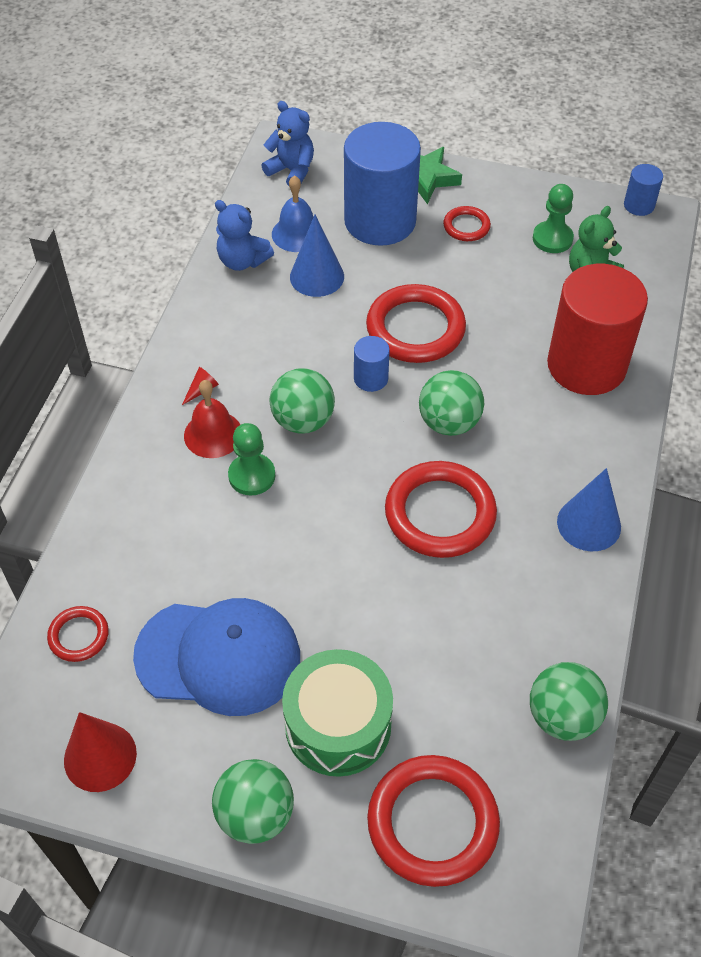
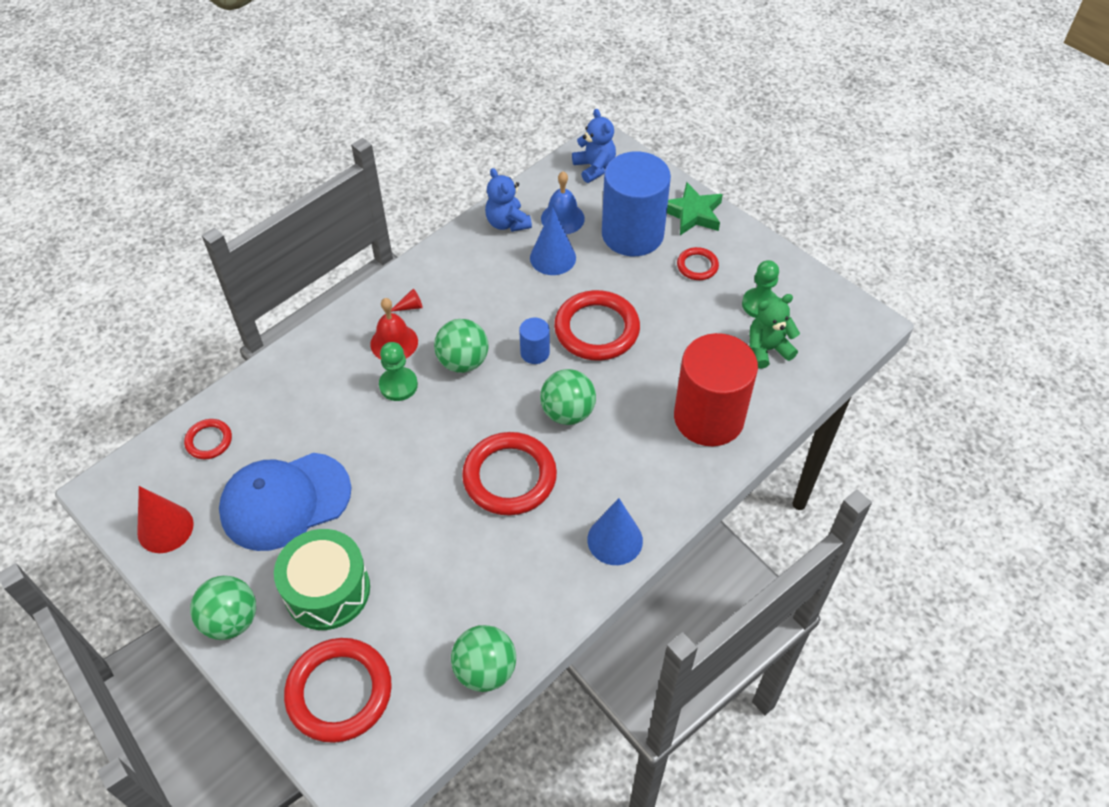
camera: 30 degrees right, 0 degrees up
(219, 656) = (285, 501): blue cap -> blue cap turned 120 degrees clockwise
(639, 205) = (855, 307): blue cylinder -> none

